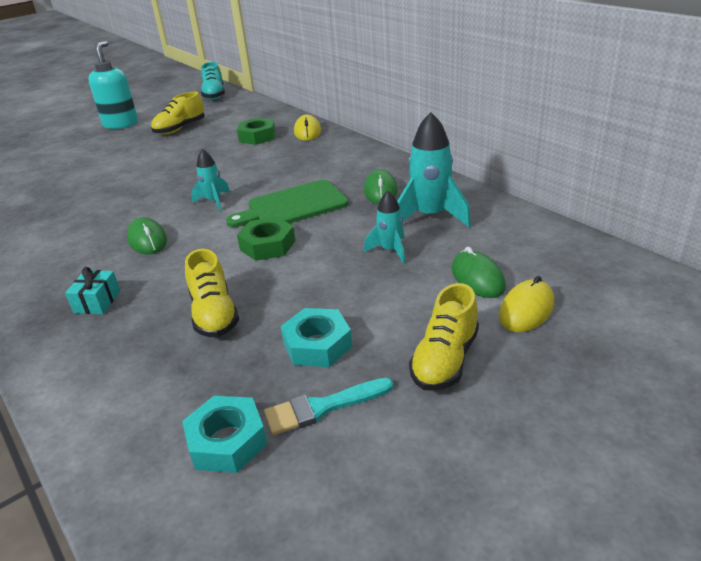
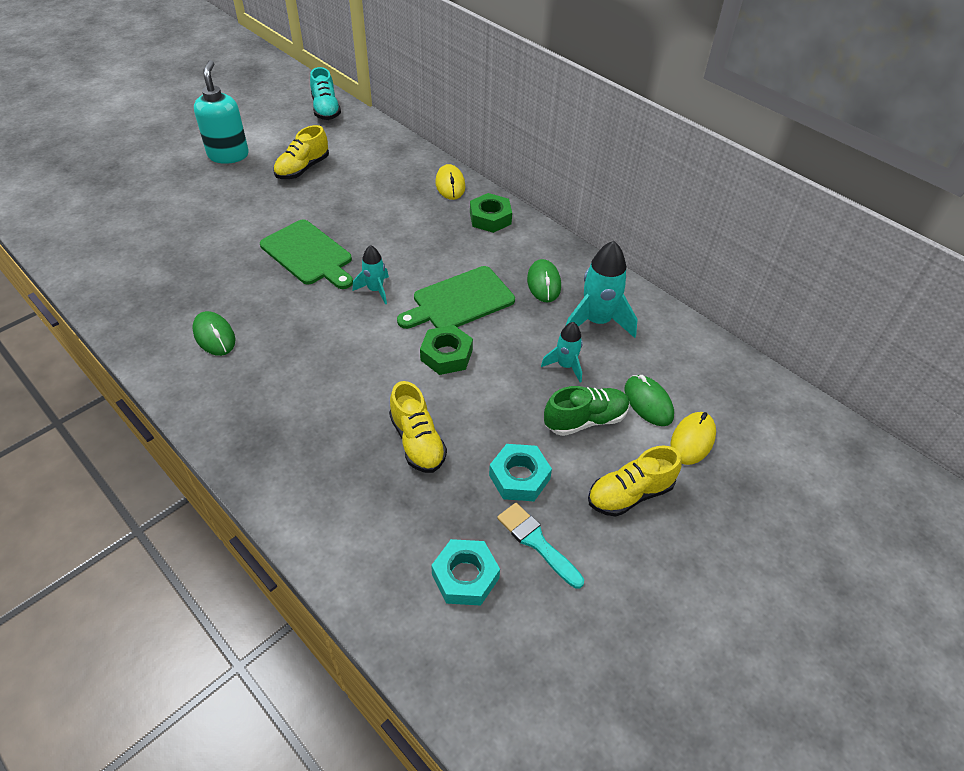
camera: 10 degrees left, 15 degrees up
(97, 302) = (298, 424): turquoise gift -> none
(147, 240) = (322, 343): green mouse -> green mouse (214, 336)
(162, 180) = (308, 254): none -> green cutting board
(257, 136) = (396, 189): green nut -> green nut (490, 218)
(323, 407) = (537, 542): turquoise brush -> turquoise brush turned 75 degrees clockwise
(403, 294) = (585, 420): none -> green shoe
(445, 360) = (630, 494): yellow shoe -> yellow shoe turned 45 degrees clockwise

